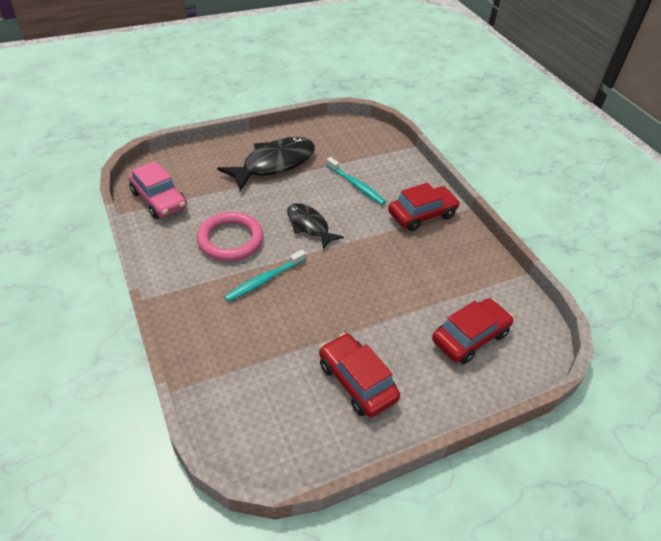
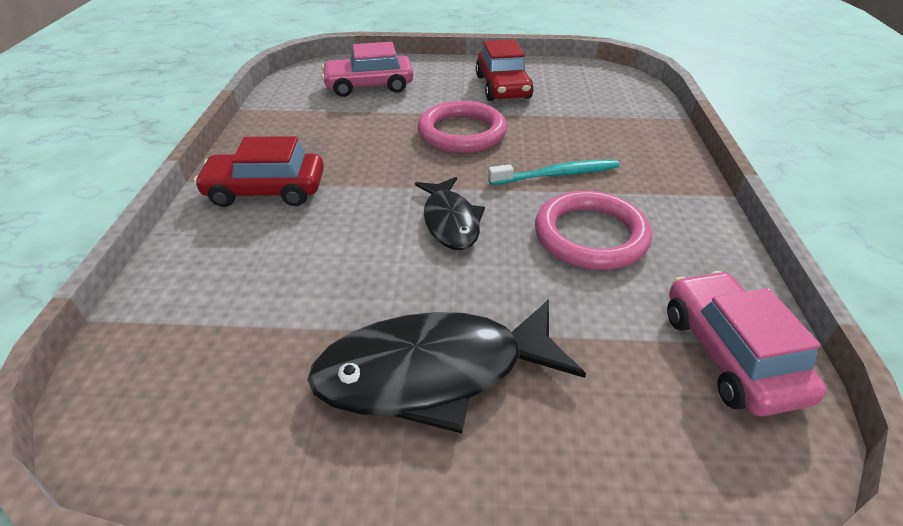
camera: 150 degrees left, 5 degrees down
(351, 301) = (462, 132): none -> pink ring
(356, 185) = (310, 266): turquoise toothbrush -> none
(470, 337) = (369, 86): red car -> pink car

